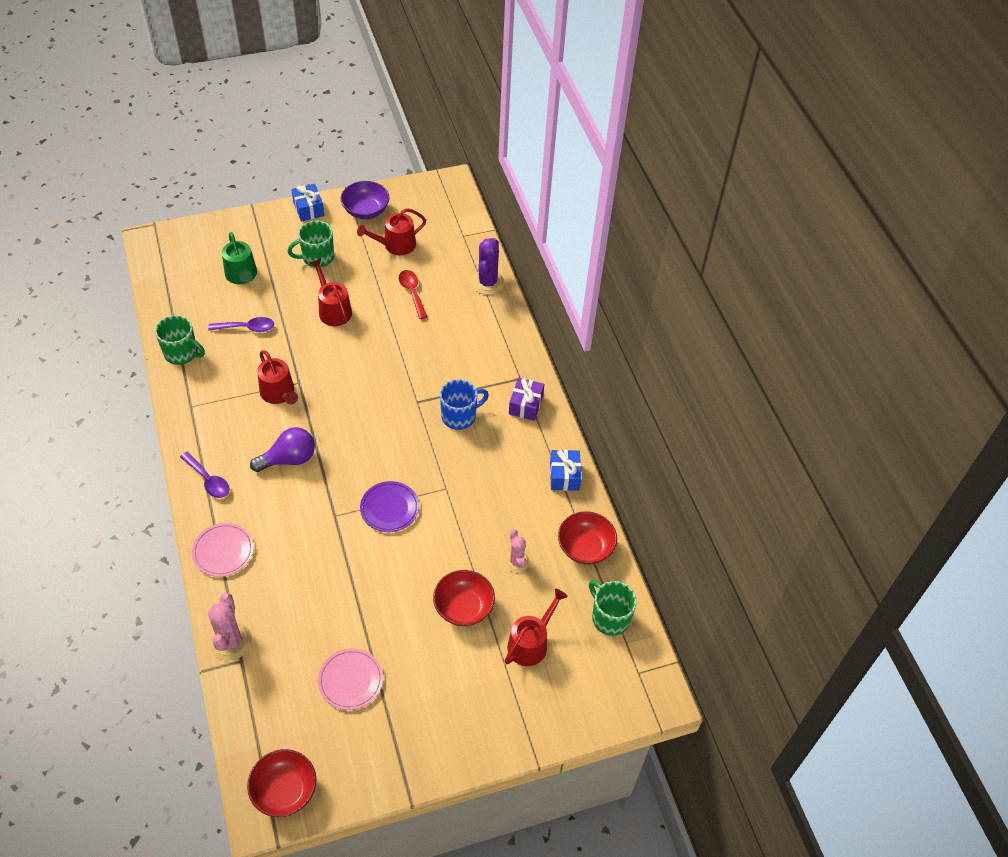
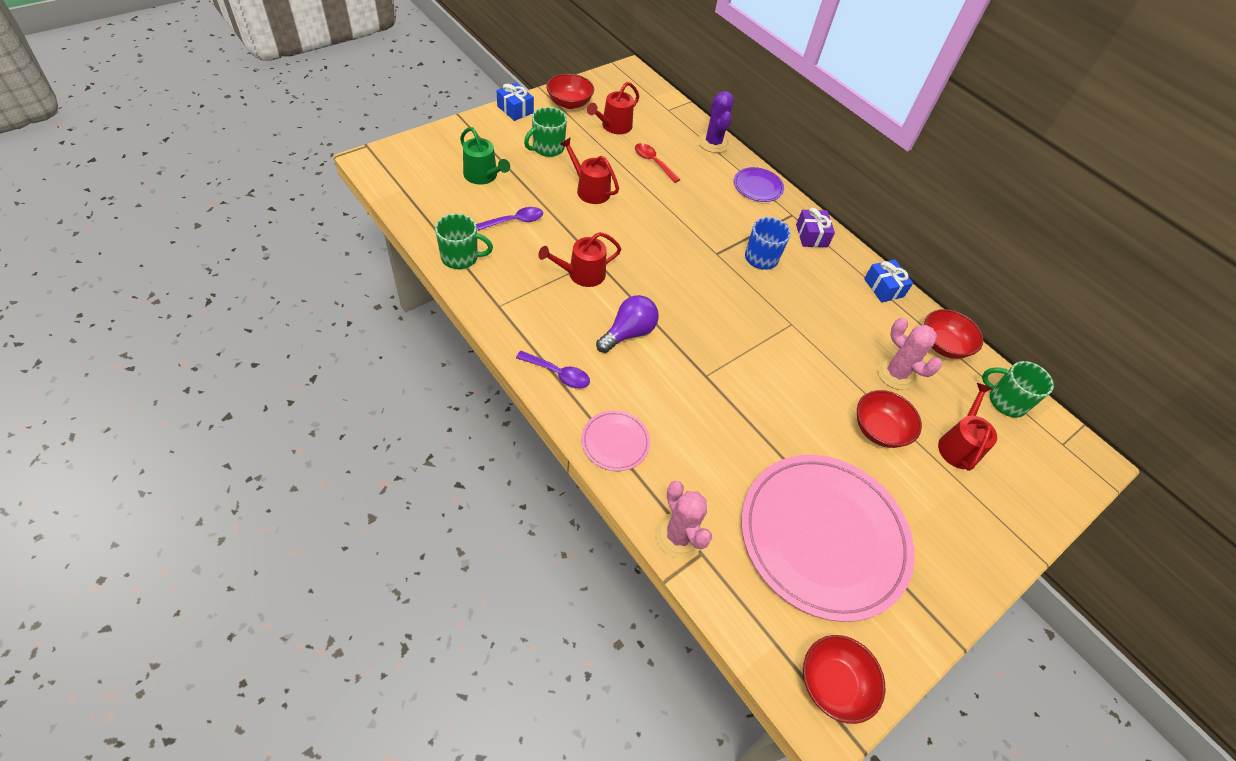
camera: 25 degrees left, 0 degrees up
(279, 393) = (582, 274): red watering can -> red watering can turned 120 degrees clockwise
(350, 680) = (823, 537): pink plate -> pink plate, size x2.37
(366, 211) = (569, 103): purple bowl -> red bowl
(389, 508) = (752, 355): purple plate -> purple plate (758, 187)
(516, 561) = (896, 373): pink cactus -> pink cactus, size x1.58

